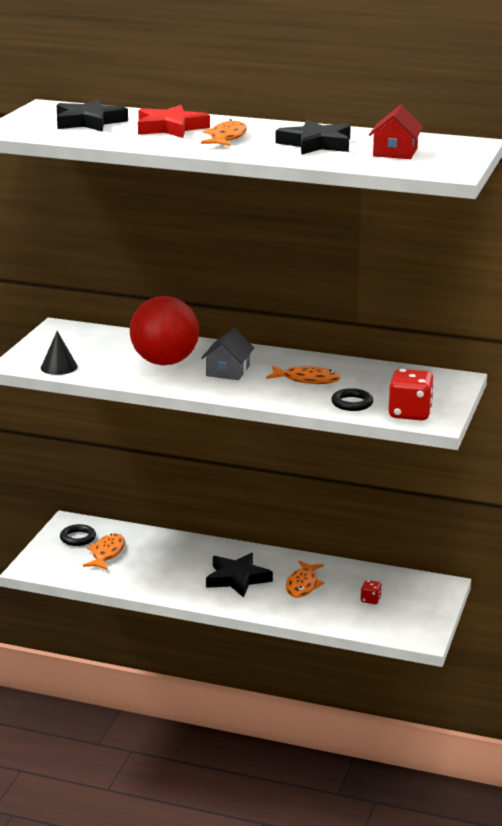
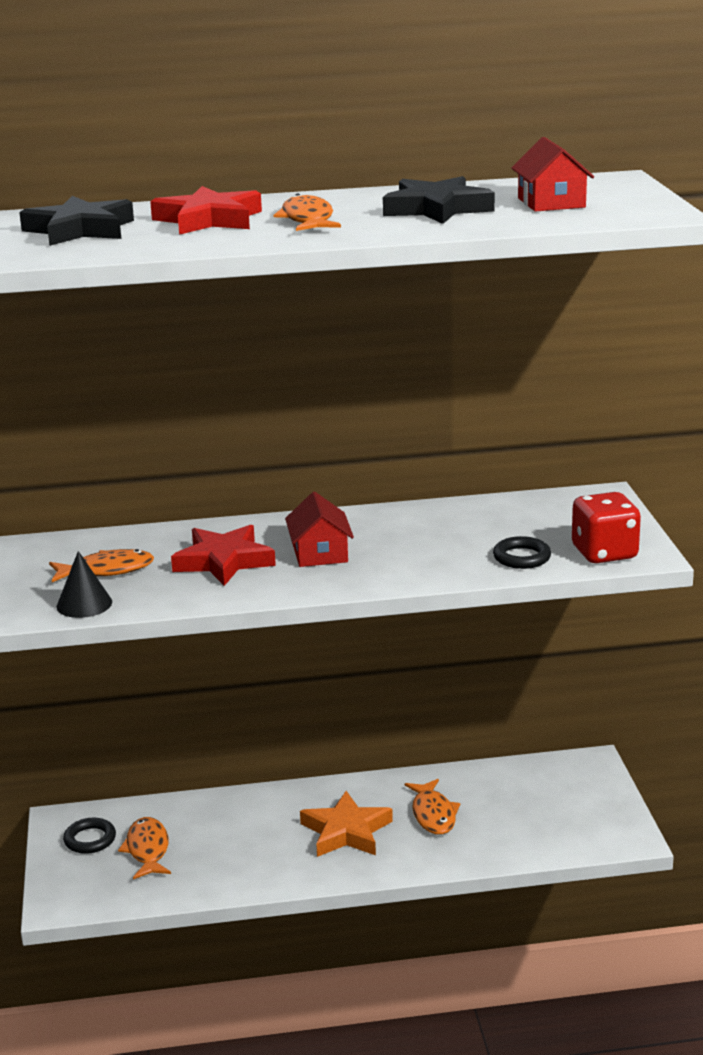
camera: 25 degrees left, 0 degrees up
(164, 362) = (224, 561): red ball -> red star
(228, 371) = (320, 553): grey house -> red house
(237, 578) = (346, 831): black star -> orange star
(307, 380) = (432, 540): orange fish -> orange fish (106, 570)
(370, 600) = (529, 808): red dice -> none

